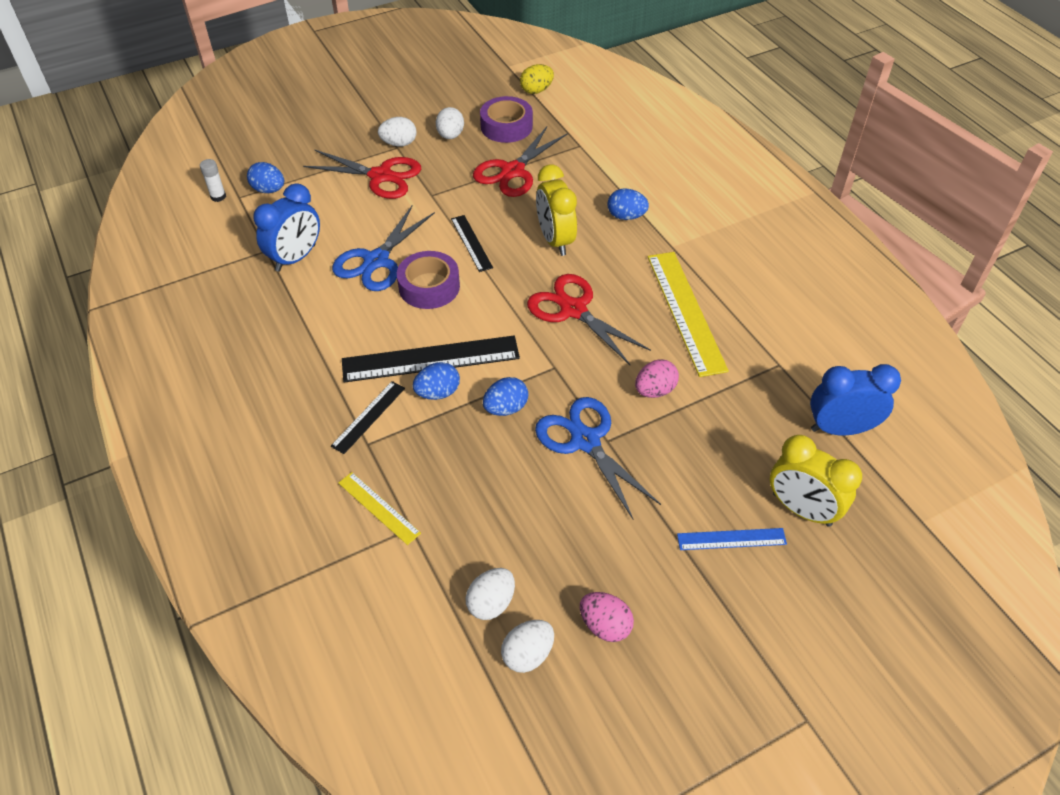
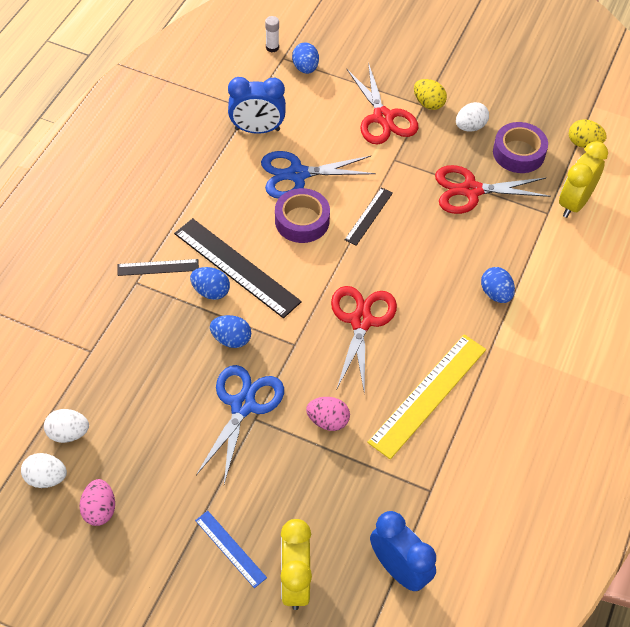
camera: 50 degrees right, 5 degrees up
(379, 507) = (92, 323): yellow ruler -> none
(399, 143) = (428, 103): white egg -> yellow egg
(555, 240) = (422, 265): yellow clock -> yellow clock (574, 203)

